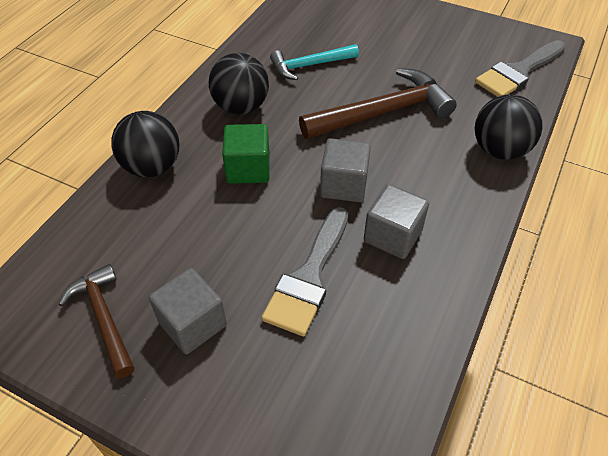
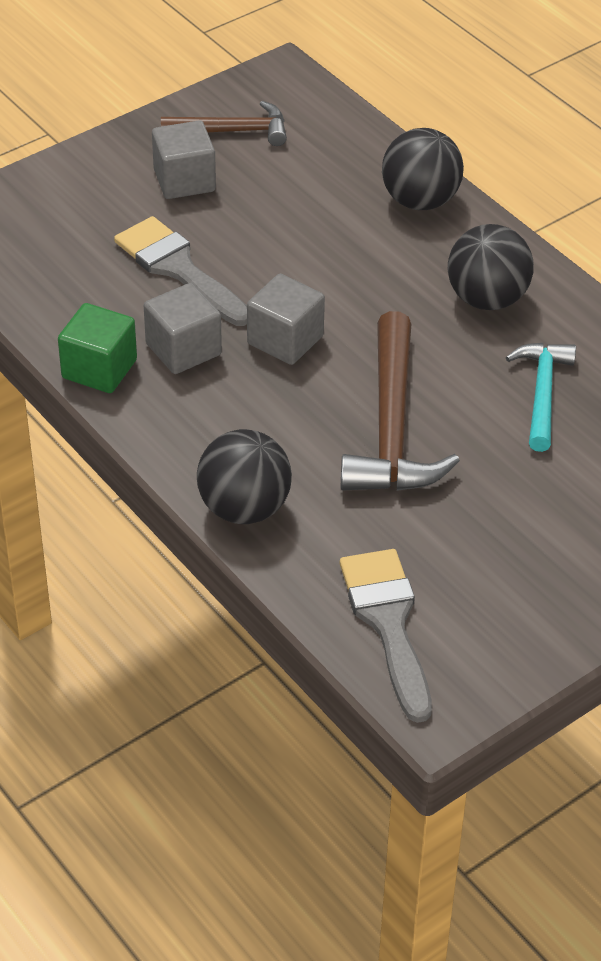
camera: 115 degrees right, 5 degrees down
(248, 169) = (366, 272): green cube -> green cube (99, 369)

